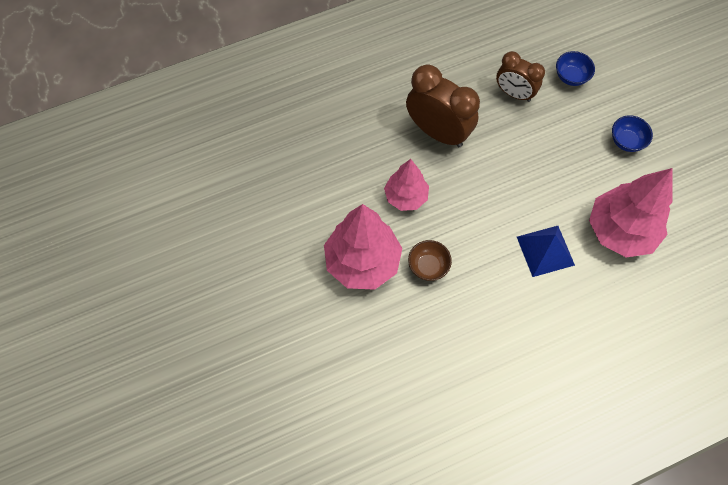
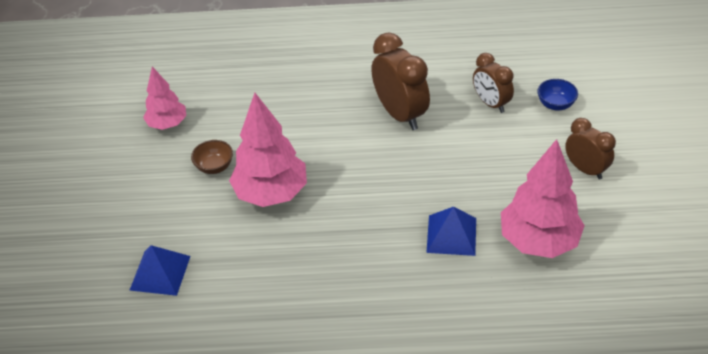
camera: 25 degrees right, 20 degrees down
(304, 386) = (160, 273): none -> blue pyramid
(406, 197) = (341, 155): pink tree -> pink tree (168, 124)
(428, 266) = (329, 214): brown bowl -> brown bowl (214, 167)
(626, 141) = (585, 169): blue bowl -> brown clock

